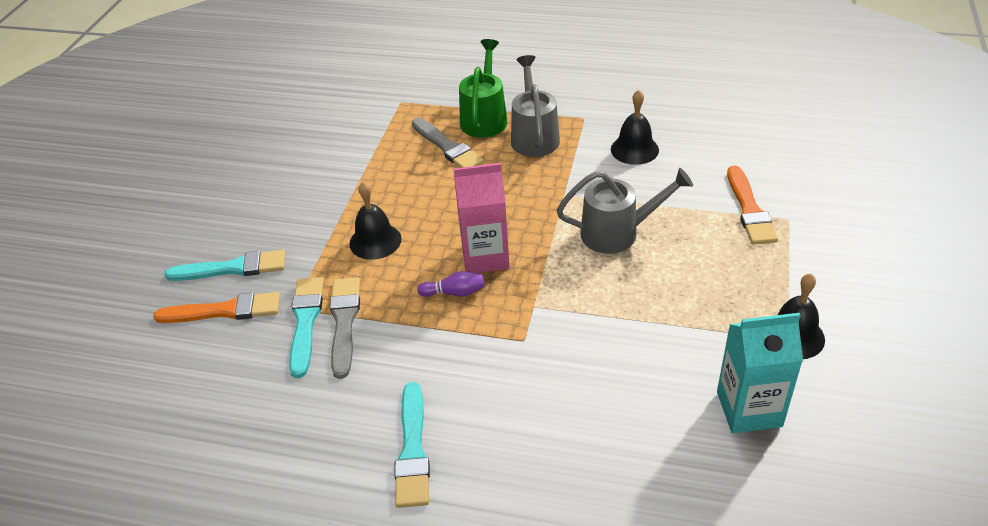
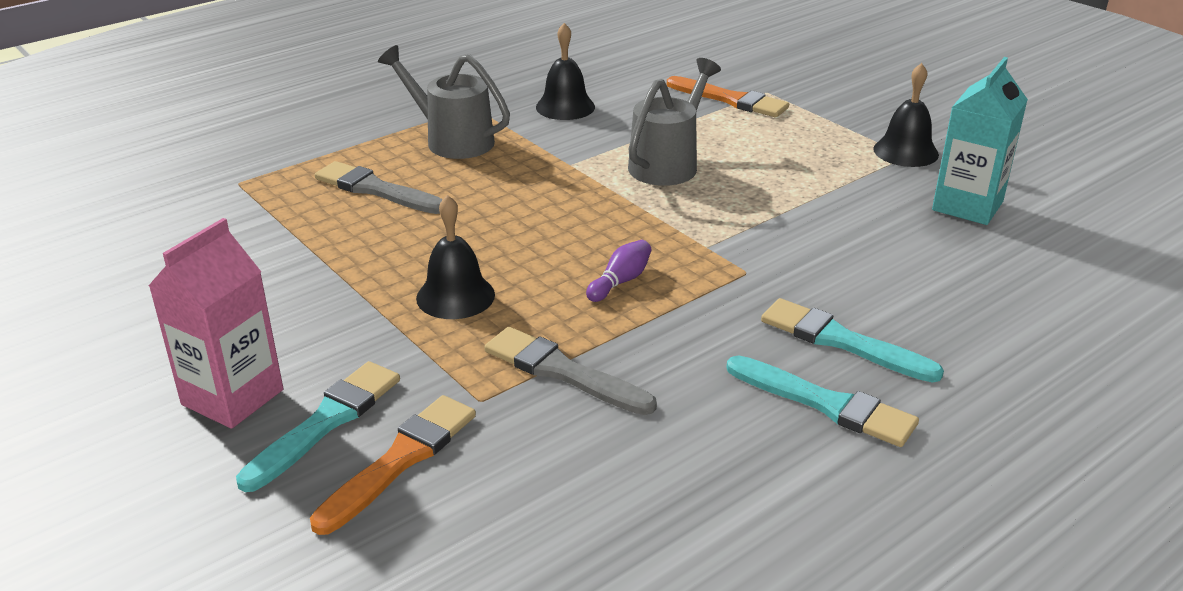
camera: 55 degrees left, 10 degrees down
(305, 322) = (520, 400): turquoise brush -> turquoise brush (841, 341)
(447, 147) = (376, 190): grey brush -> grey brush turned 150 degrees counterclockwise
(485, 117) = (369, 150): green watering can -> none
(485, 256) = (592, 242): pink carton -> pink carton (232, 397)

